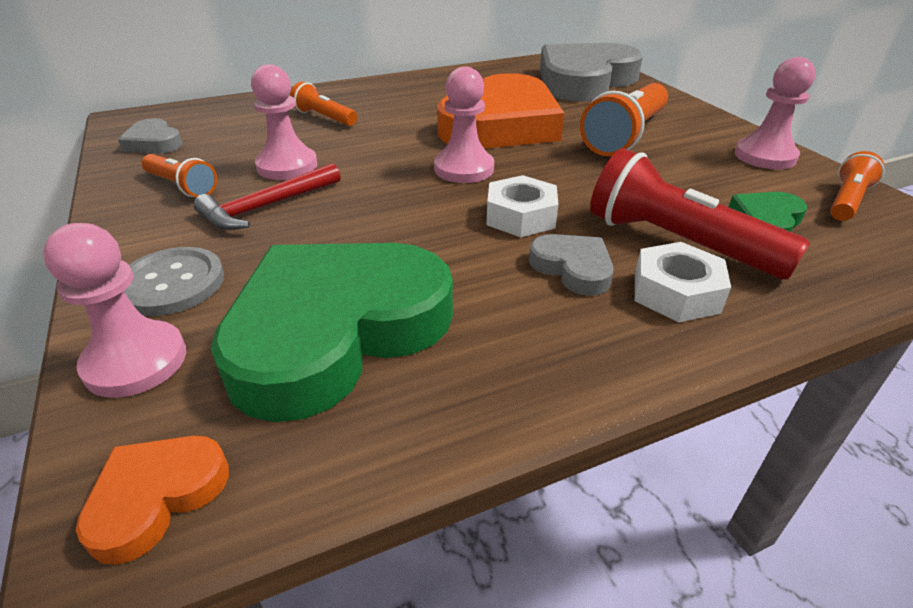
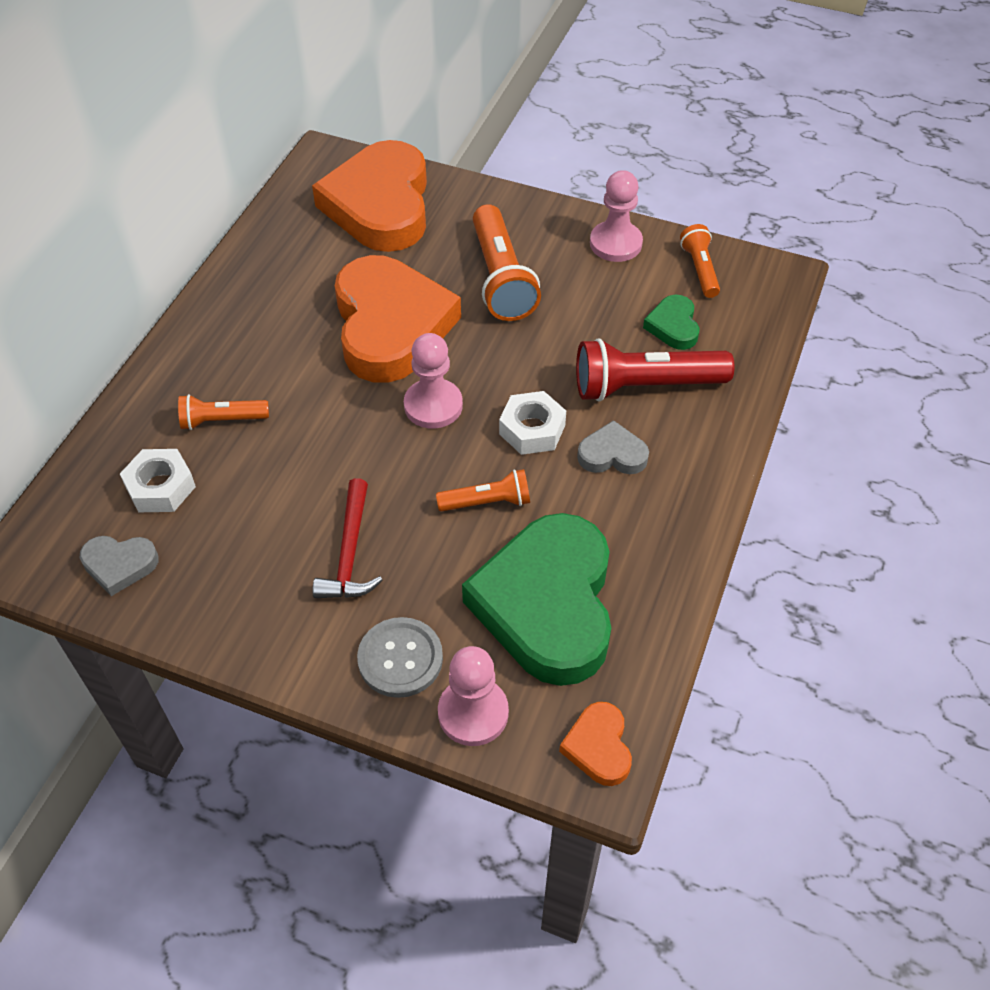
camera: 45 degrees left, 15 degrees up
(182, 186) = (246, 587): orange flashlight -> orange flashlight (487, 502)
(287, 166) = (293, 502): pink pawn -> none
(584, 81) = (380, 205): grey heart -> orange heart
(676, 292) = (681, 432): white nut -> white nut (160, 487)

